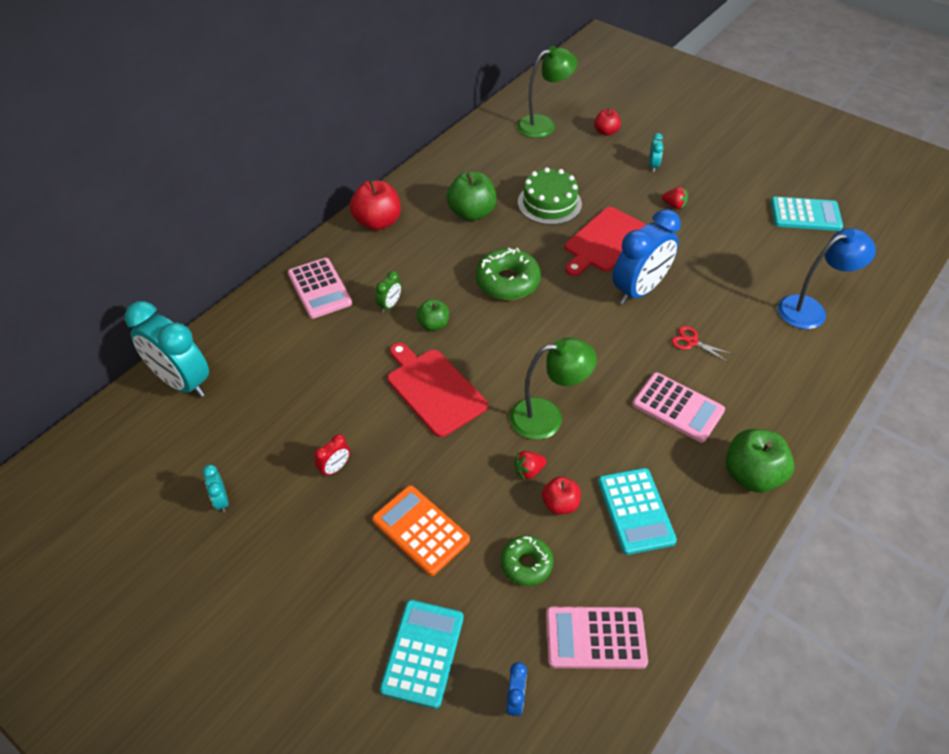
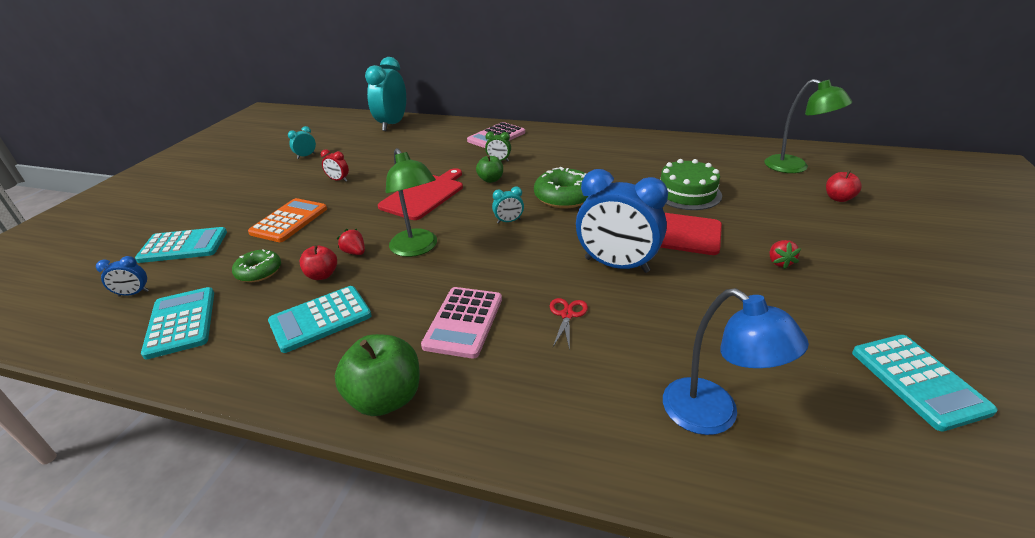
camera: 70 degrees right, 15 degrees down
(377, 222) = (580, 137): red apple -> none
(472, 213) = (631, 165): green apple -> none
(595, 638) = (181, 322): pink calculator -> turquoise calculator
(653, 166) = (827, 236): turquoise clock -> turquoise clock (509, 221)

